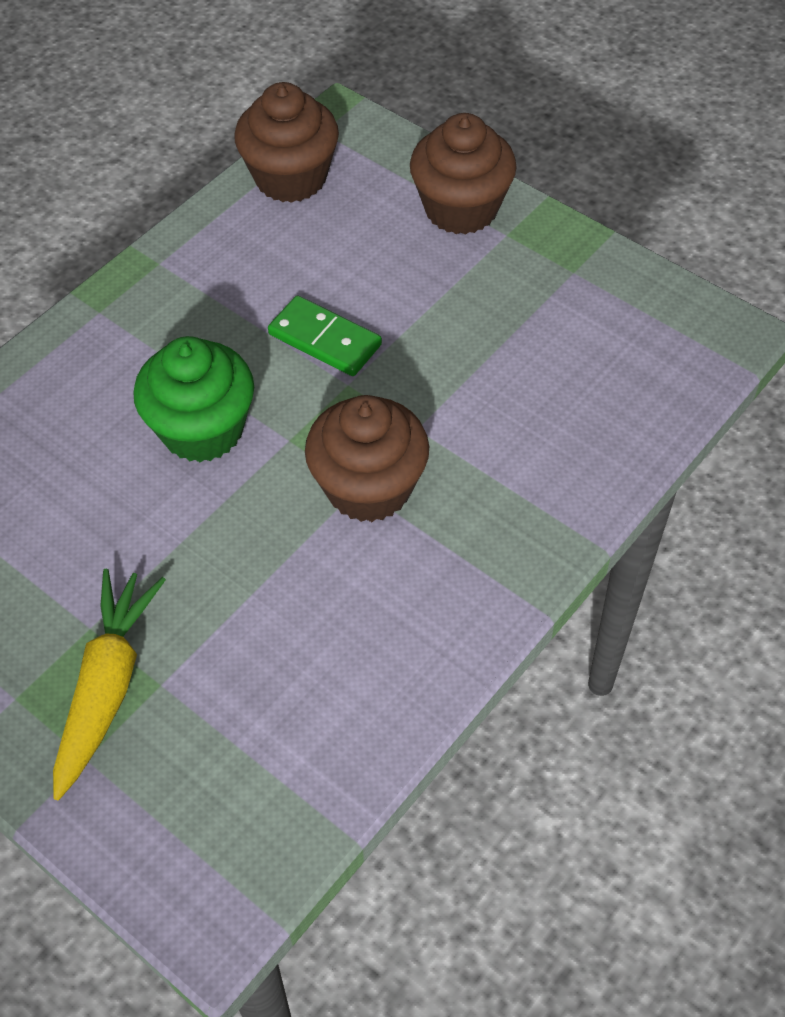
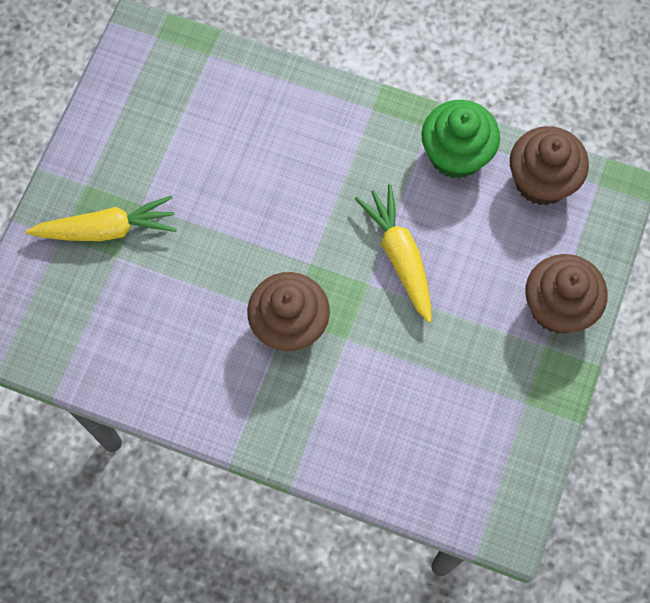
camera: 70 degrees right, 15 degrees up
(202, 429) = (300, 209): green cupcake -> green cupcake (456, 154)
(324, 340) = (400, 256): green domino -> yellow carrot

